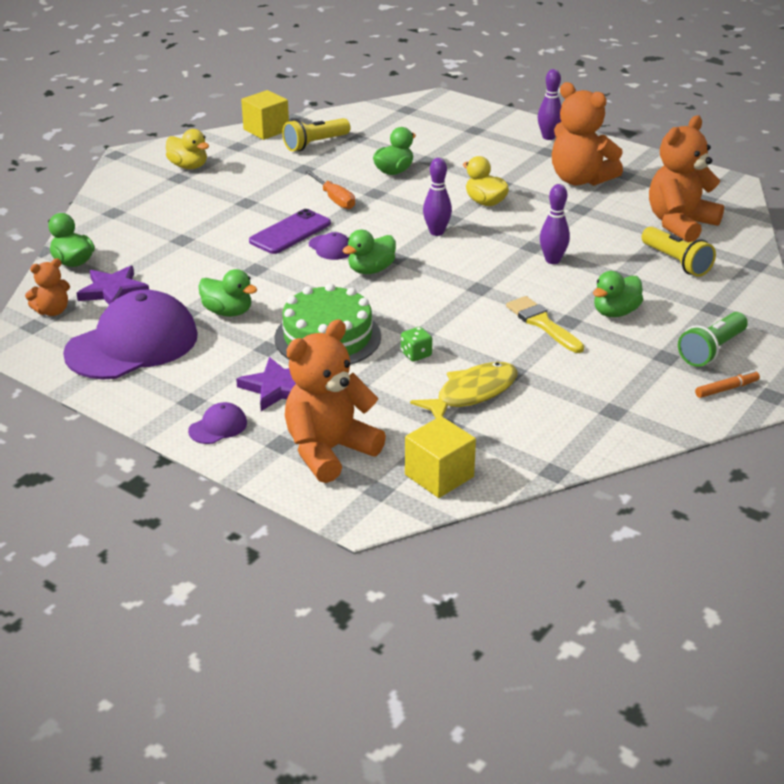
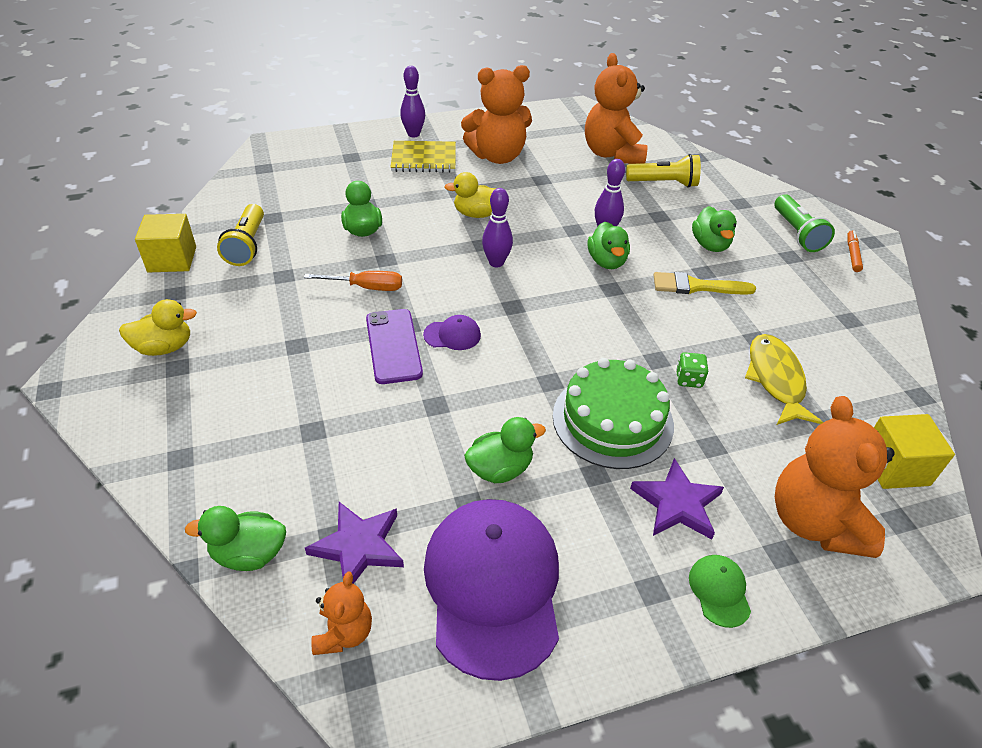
camera: 55 degrees left, 10 degrees up
(218, 427) = (719, 591): purple cap -> green cap
(371, 270) = (519, 332): green duck -> green duck (607, 261)
(521, 155) = (424, 159): none -> yellow notebook

